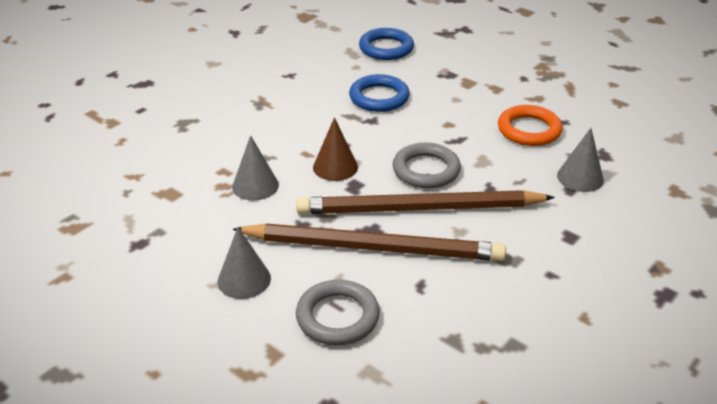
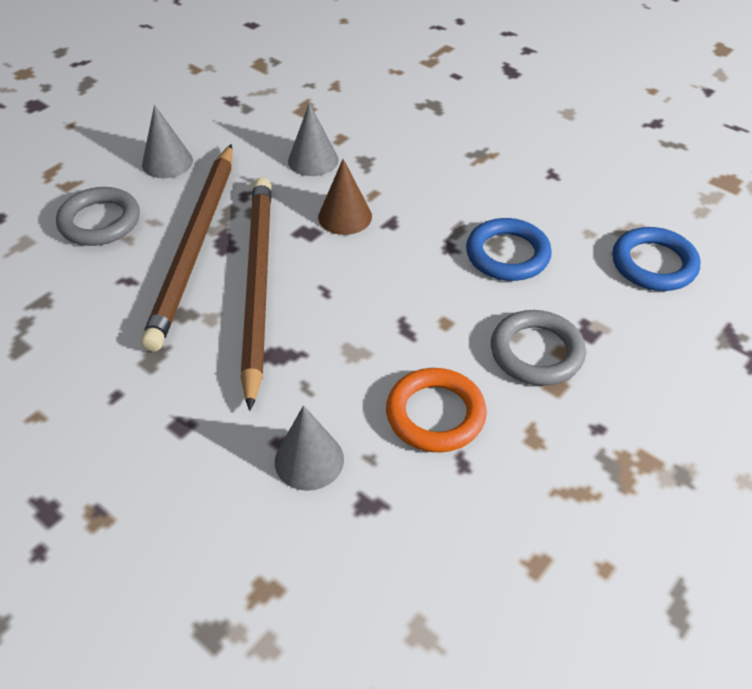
camera: 90 degrees right, 10 degrees up
(426, 170) = (335, 294): grey ring -> grey ring (536, 352)

